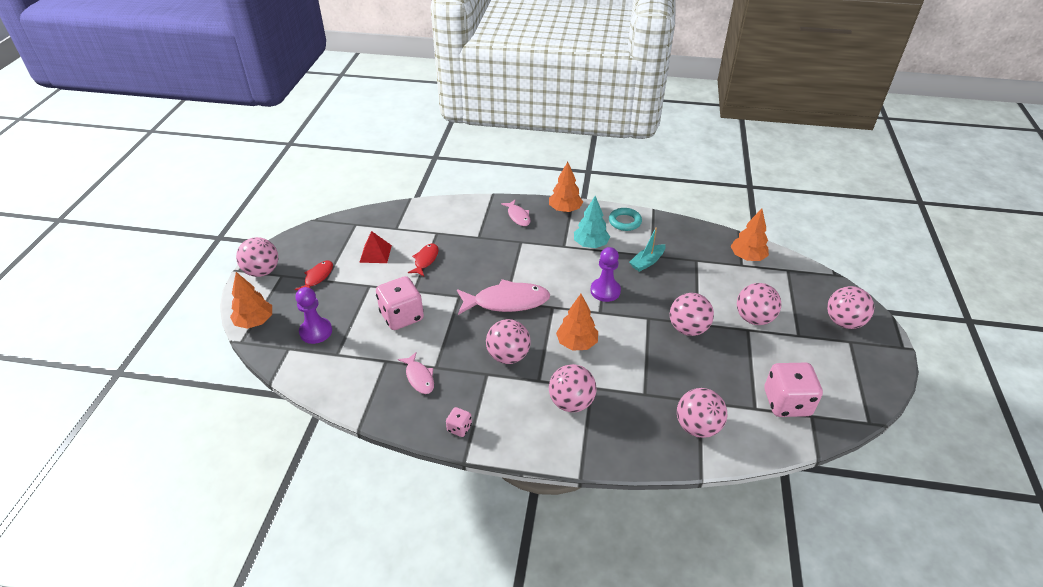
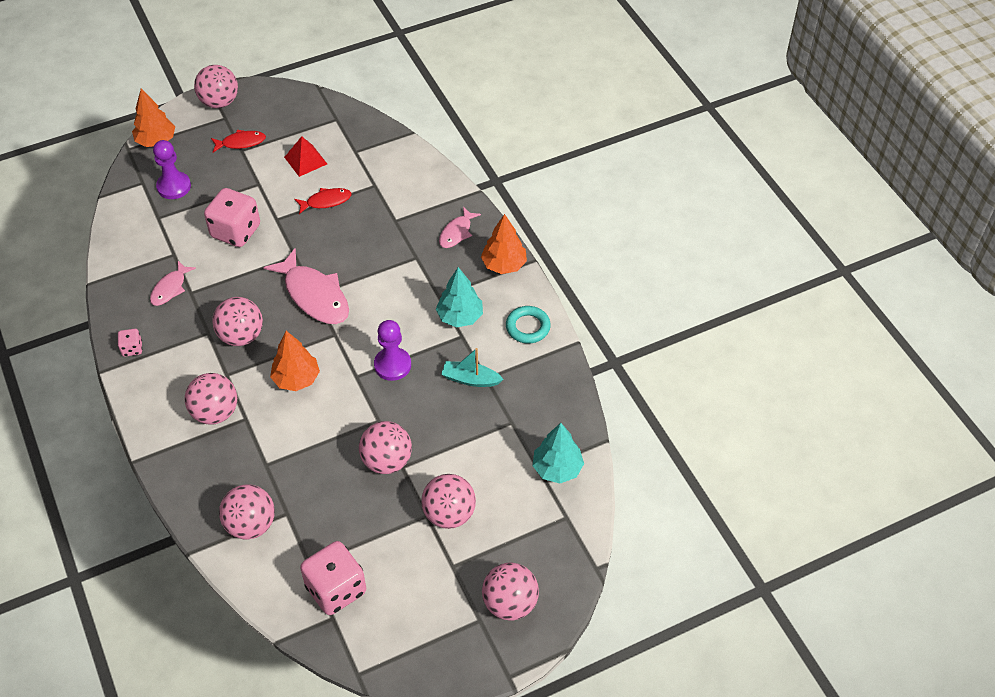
camera: 55 degrees right, 10 degrees up
(747, 257) = (557, 468): orange tree -> turquoise tree

